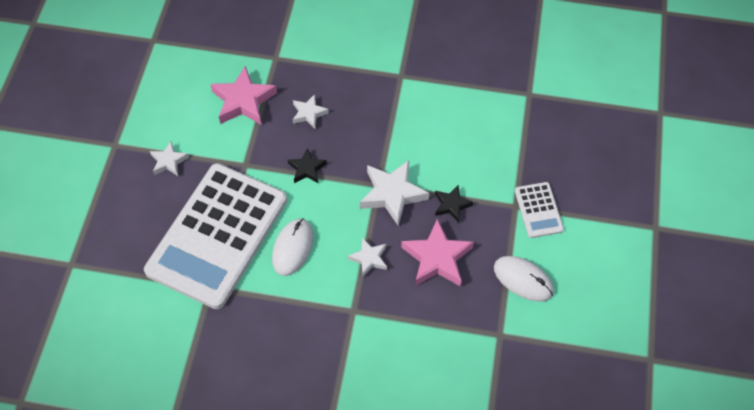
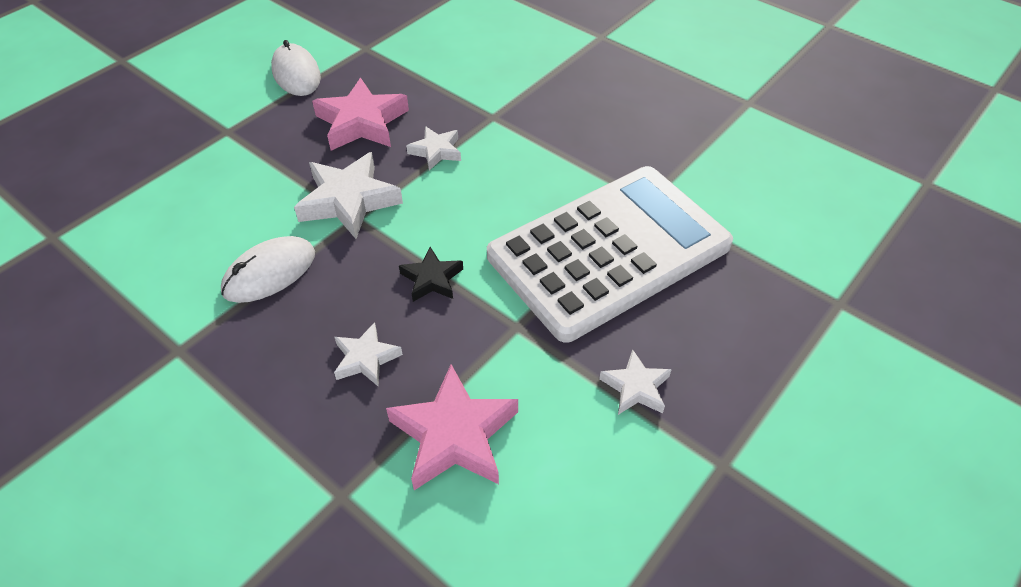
camera: 150 degrees left, 10 degrees down
(292, 248) = (518, 197): white mouse -> white mouse (269, 273)
(451, 205) = (293, 161): black star -> none
(538, 210) = (209, 118): white calculator -> none

